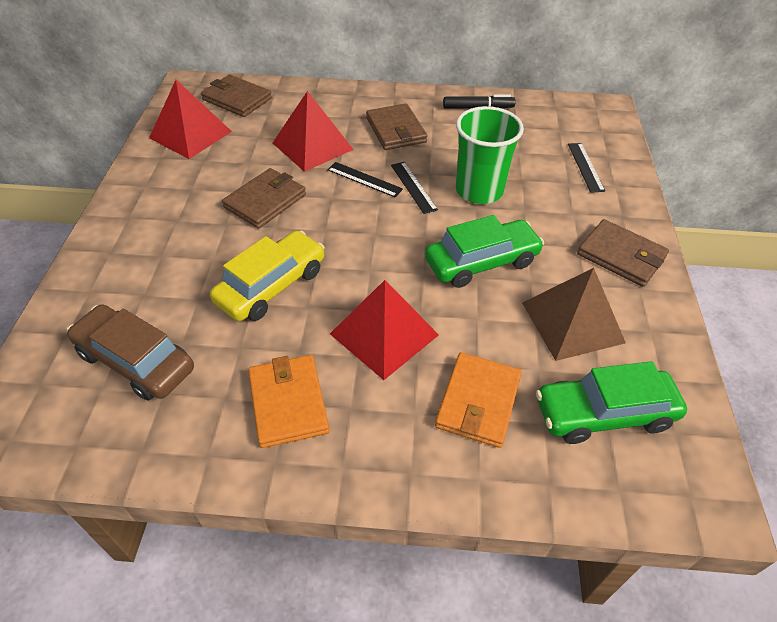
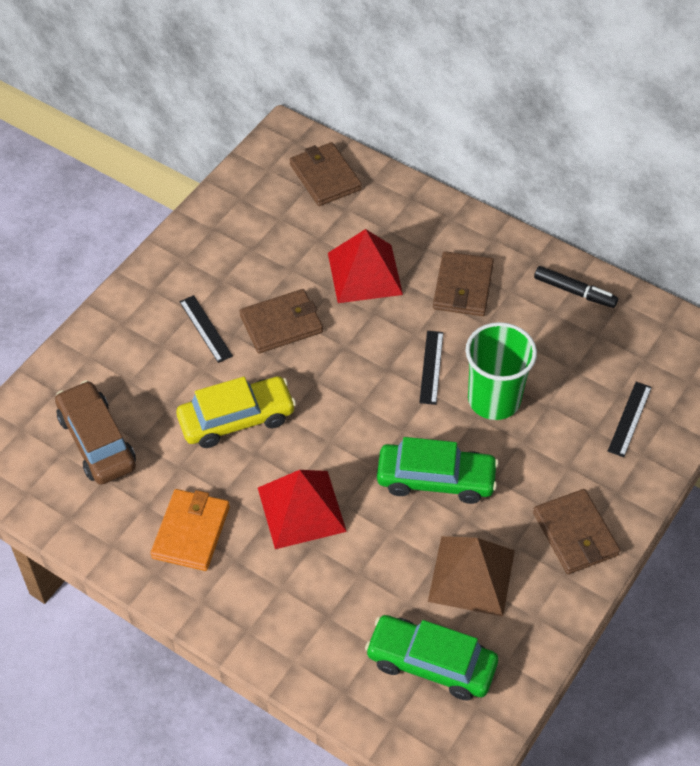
camera: 30 degrees right, 5 degrees up
(190, 134) = (255, 209): red pyramid -> none
(364, 179) = (389, 337): black ruler -> black ruler (205, 328)
(478, 402) = (337, 603): orange wallet -> none

